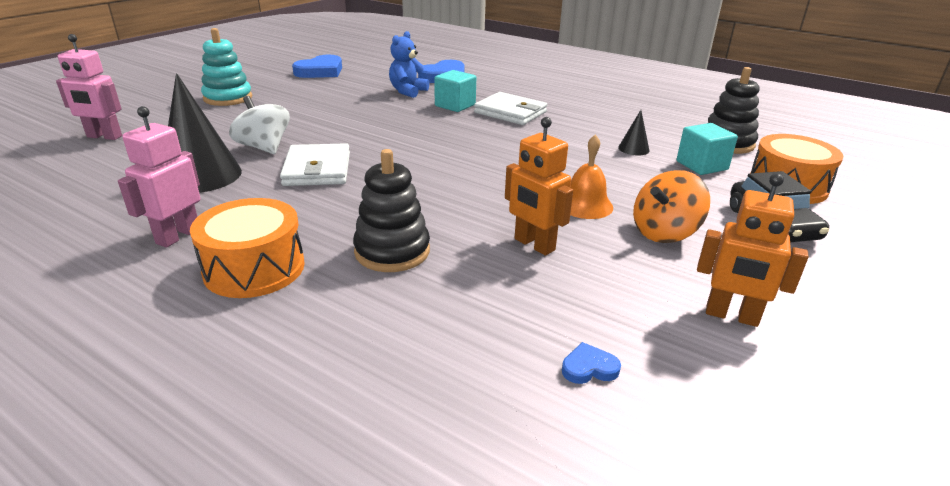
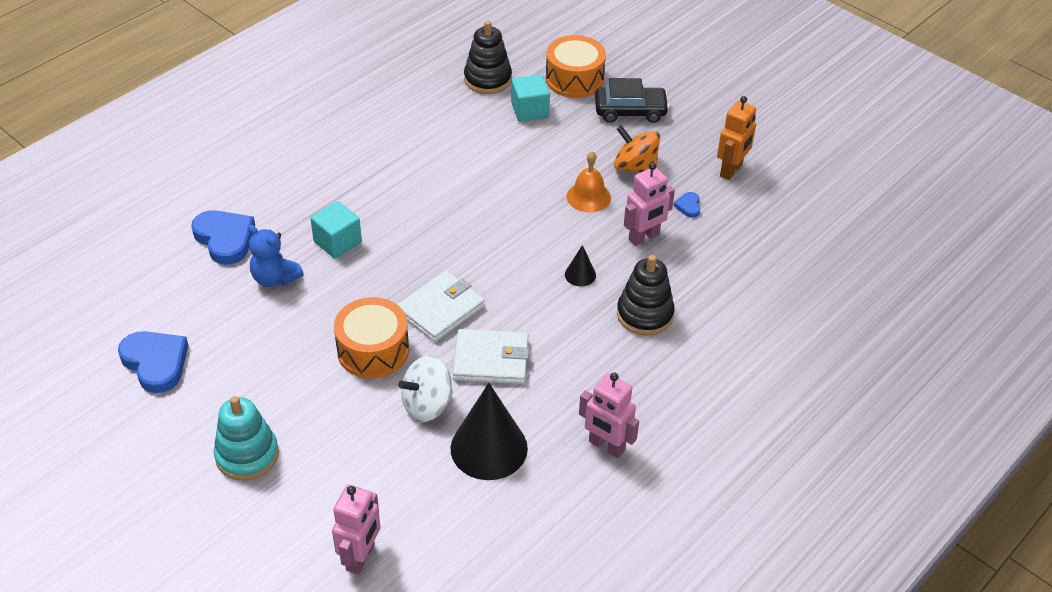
camera: 80 degrees left, 15 degrees up
(254, 268) = (660, 392): orange drum -> orange drum (373, 350)
(510, 112) = (372, 202): white wallet -> white wallet (440, 309)
(534, 245) = (644, 237): orange robot -> pink robot
(589, 368) = (772, 241): blue heart -> blue heart (688, 206)
(633, 149) = (487, 139): black cone -> black cone (580, 274)
(664, 232) = (635, 167): orange spinning top -> orange spinning top turned 150 degrees clockwise

